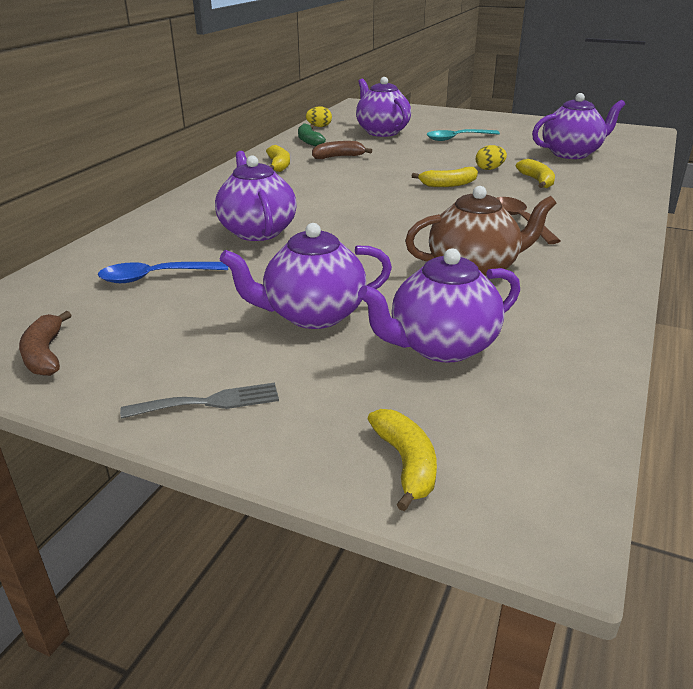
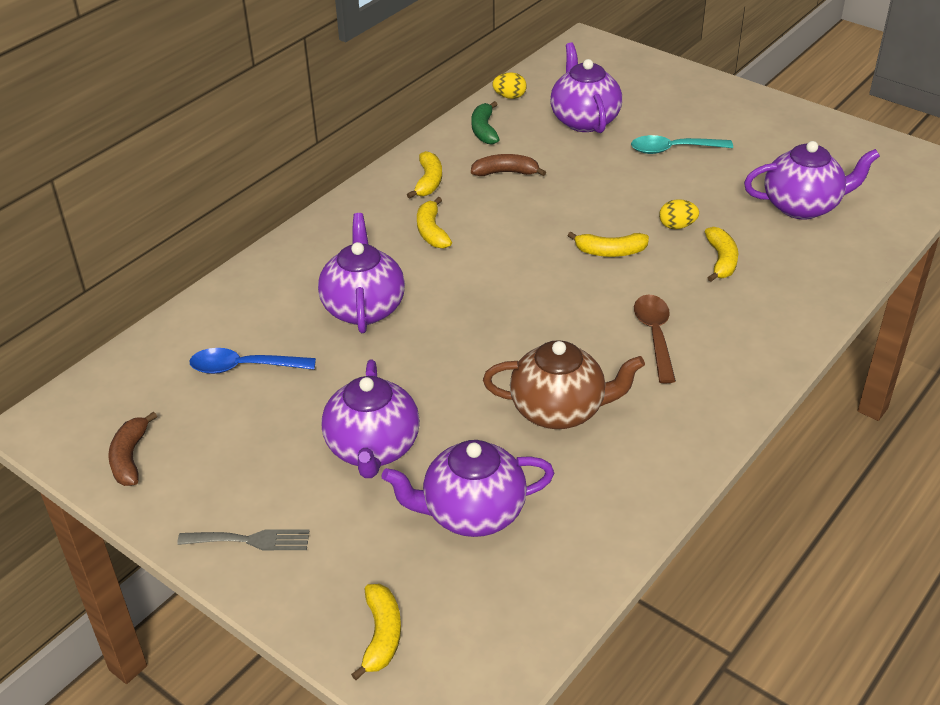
camera: 15 degrees right, 10 degrees up
(295, 188) = (432, 231): none -> yellow banana
(312, 315) = (372, 449): purple teapot -> purple teapot turned 90 degrees counterclockwise

